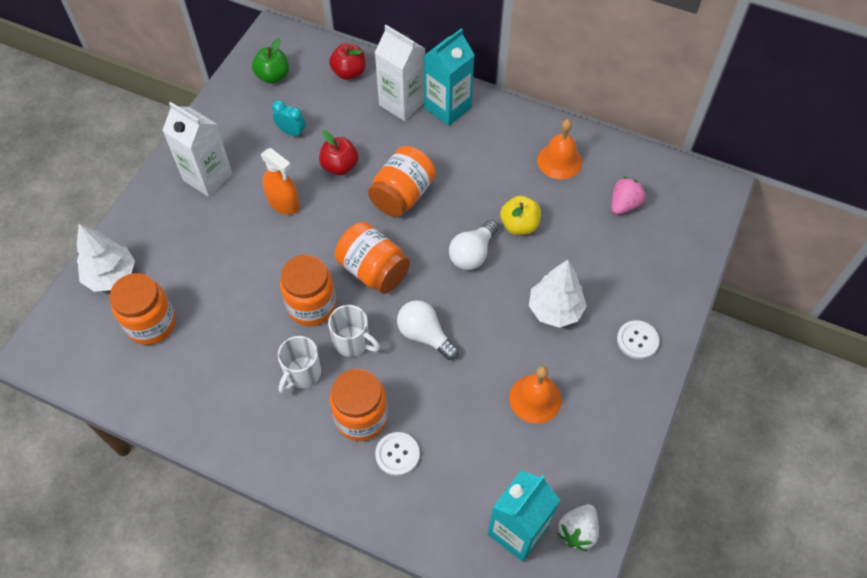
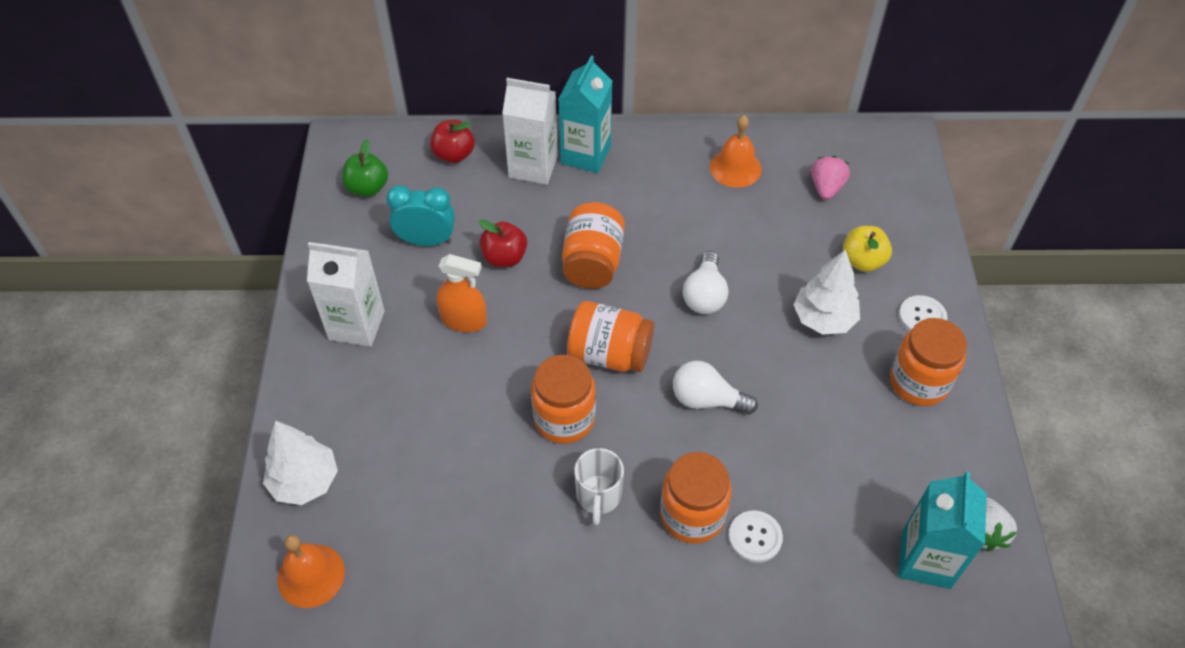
camera: 25 degrees left, 5 degrees down
(151, 324) = (388, 515): orange jar -> orange jar (918, 382)
(291, 132) = (426, 241): turquoise clock -> turquoise clock, size x1.54
(352, 342) = (634, 439): white mug -> none
(519, 225) = (735, 248): yellow apple -> yellow apple (862, 261)
(535, 399) = (859, 417): orange bell -> orange bell (311, 575)

